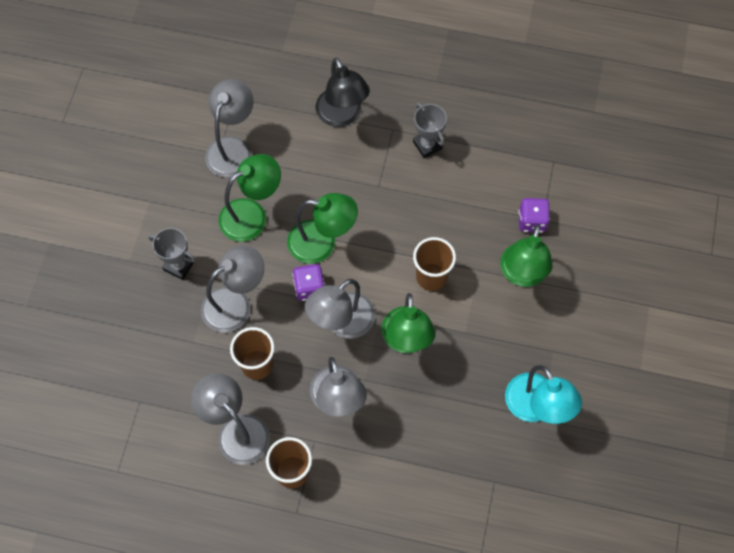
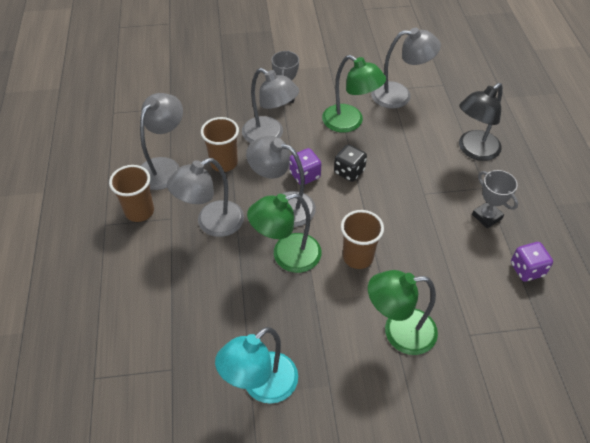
camera: 70 degrees right, 15 degrees down
(322, 243) = (349, 172): green lamp -> black dice
(427, 145) = (487, 216): grey trophy -> grey trophy turned 75 degrees counterclockwise
(532, 221) = (461, 325): purple dice -> purple dice (527, 269)

